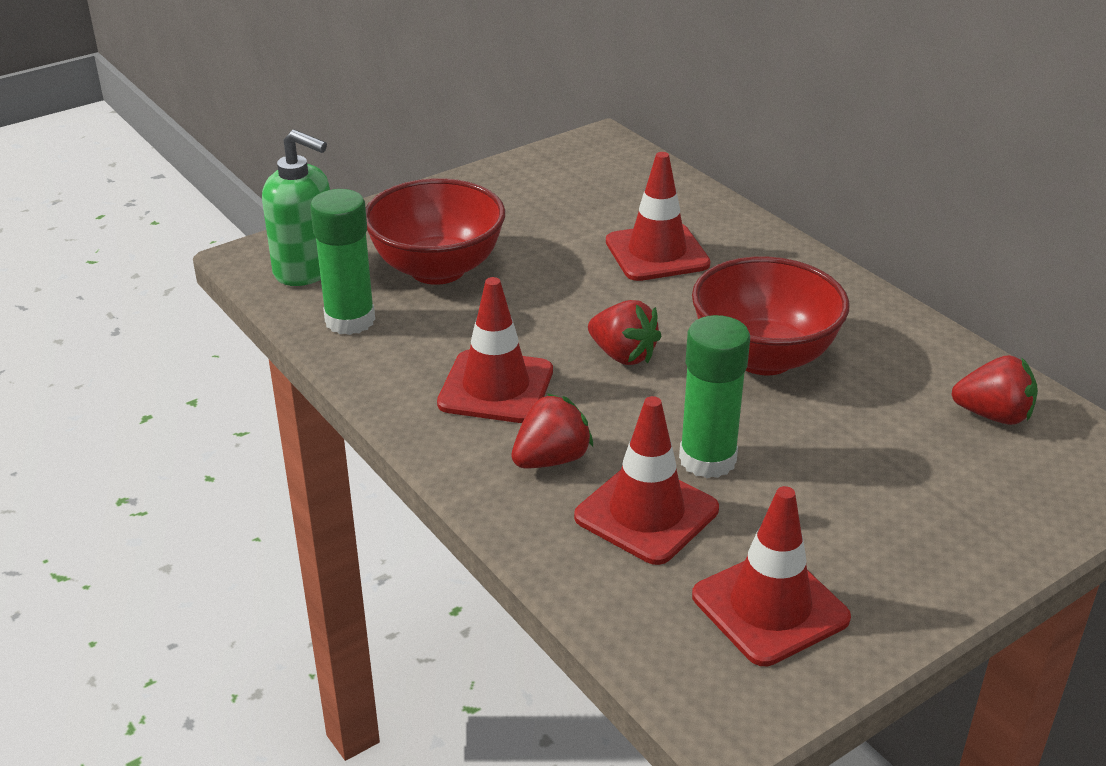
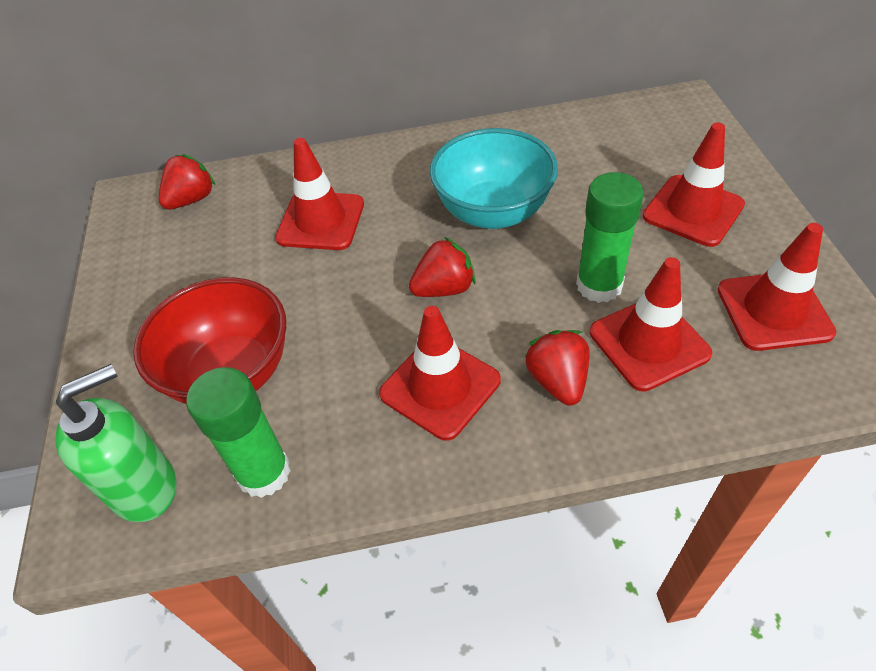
camera: 60 degrees left, 15 degrees up
(763, 357) = (493, 212): red bowl -> turquoise bowl
(900, 511) = (693, 211): none -> red traffic cone
(993, 415) = (613, 134): red strawberry -> red strawberry (192, 199)

